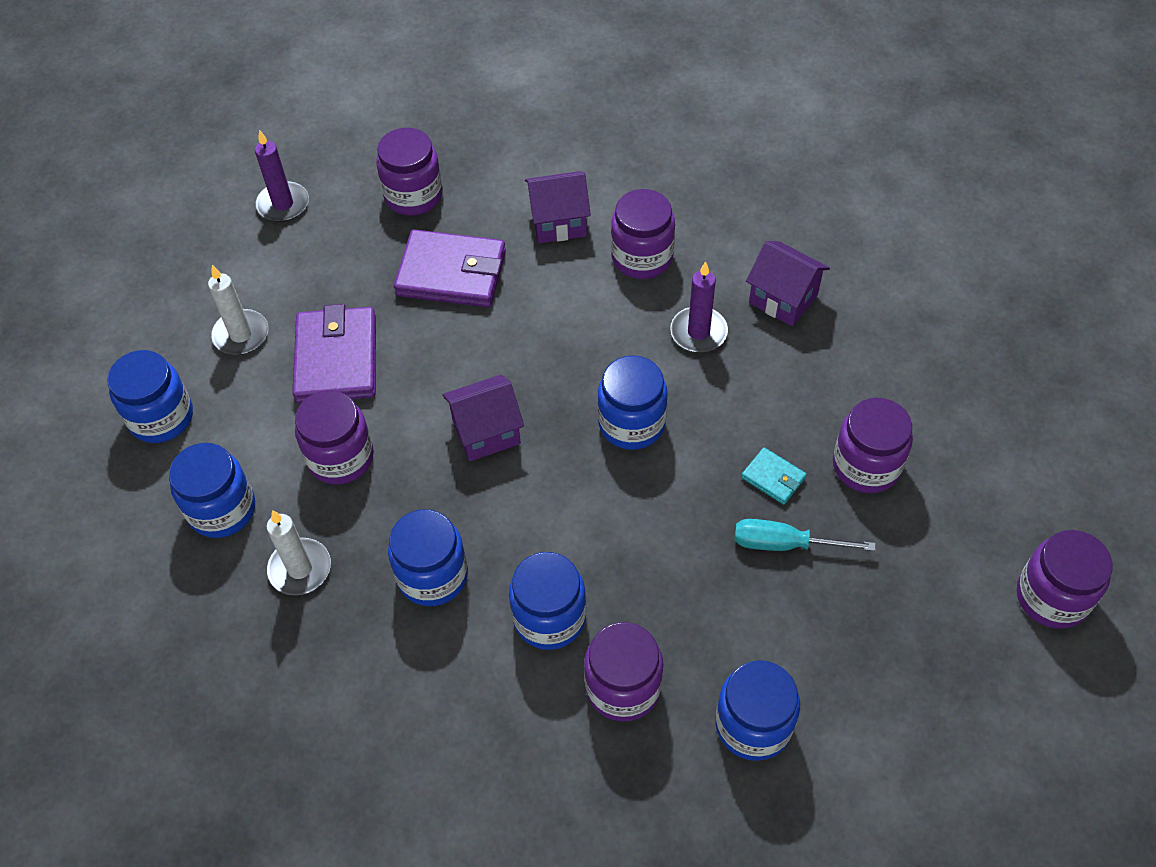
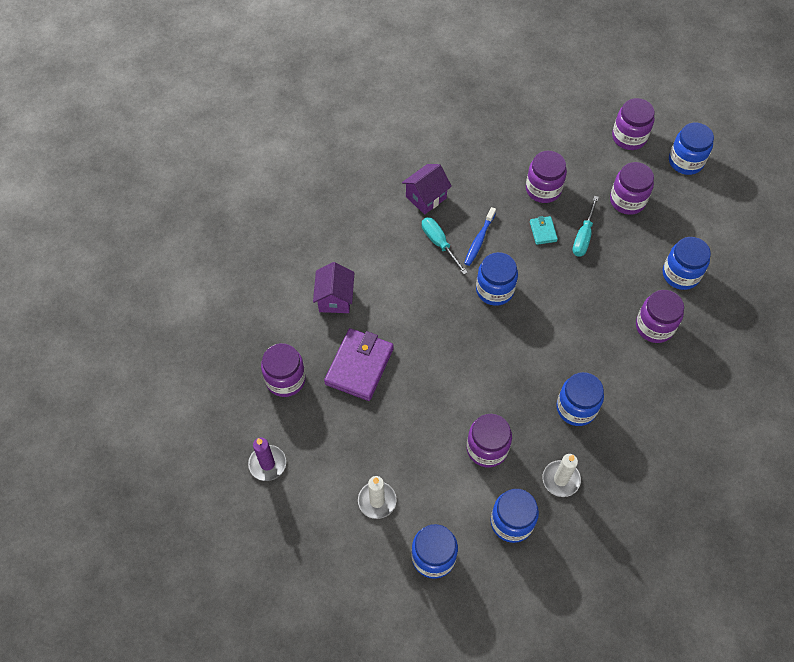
camera: 80 degrees left, 5 degrees up
(336, 359) = (411, 443): purple wallet -> none
(486, 432) = (485, 365): purple house -> none
(549, 618) = (610, 353): blue jar -> blue jar (685, 161)
(642, 257) = (376, 260): purple jar -> purple jar (627, 200)
(698, 332) = (439, 243): purple candle -> turquoise screwdriver
(723, 386) = (479, 240): none -> blue toothbrush
(773, 478) = (543, 231): turquoise wallet -> turquoise wallet turned 60 degrees counterclockwise

